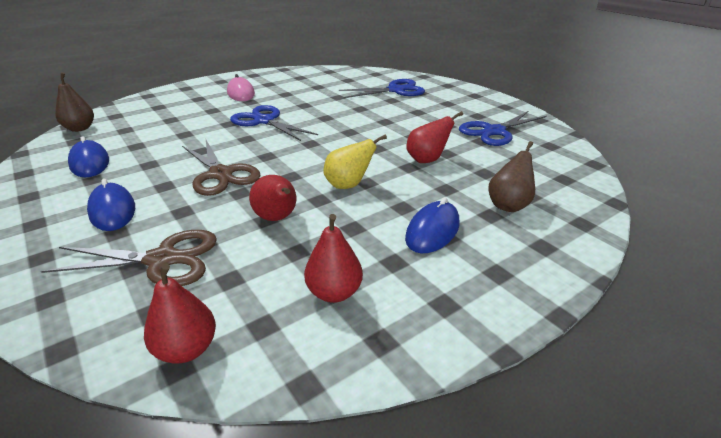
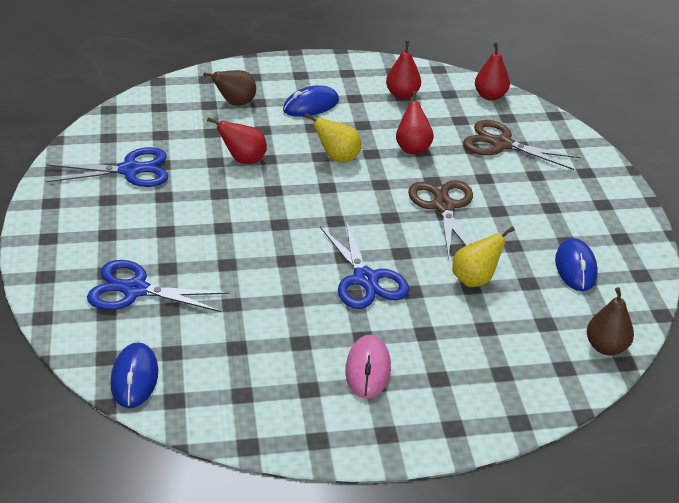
camera: 155 degrees left, 5 degrees up
(112, 211) = (541, 196): blue mouse -> blue mouse (134, 378)
(182, 138) = (475, 280): none -> yellow pear

